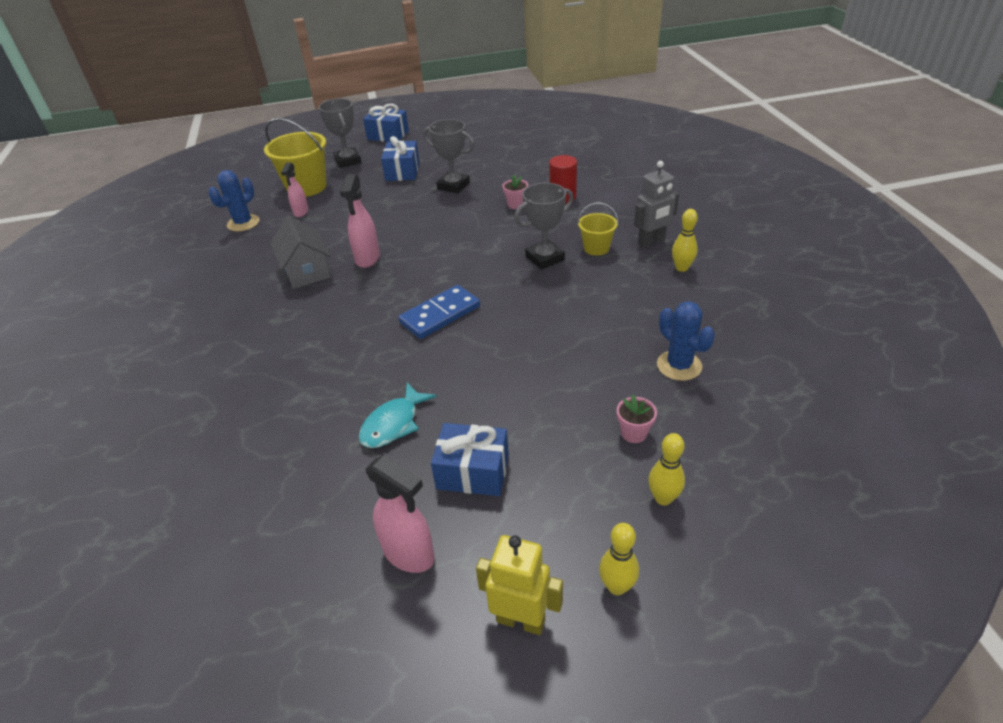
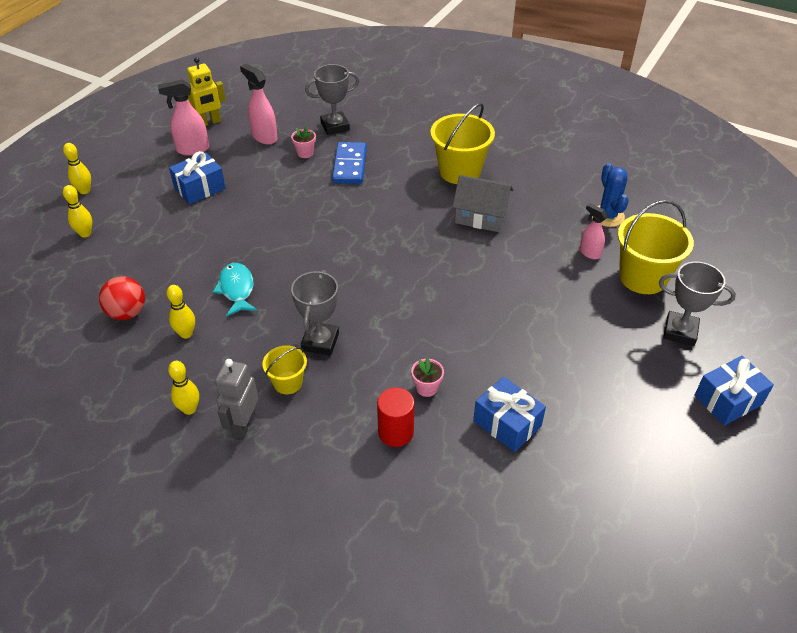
camera: 130 degrees right, 5 degrees up
(243, 314) = (459, 171): none -> yellow bucket
(367, 258) = (457, 251): pink spray bottle -> pink spray bottle (264, 137)
(393, 424) = (271, 181): turquoise fish -> turquoise fish (237, 289)
(402, 171) = (603, 356): blue gift -> blue gift (507, 423)
(440, 315) = (335, 247): blue domino -> blue domino (349, 165)
(453, 186) = (522, 371): grey trophy -> grey trophy (335, 126)
(521, 620) = (119, 160): yellow robot -> yellow robot (209, 122)
(634, 433) = (126, 254): pink flower pot -> pink flower pot (305, 153)
(639, 318) = (186, 334): none -> yellow bowling pin
(679, 365) = (127, 313): blue cactus -> red ball

